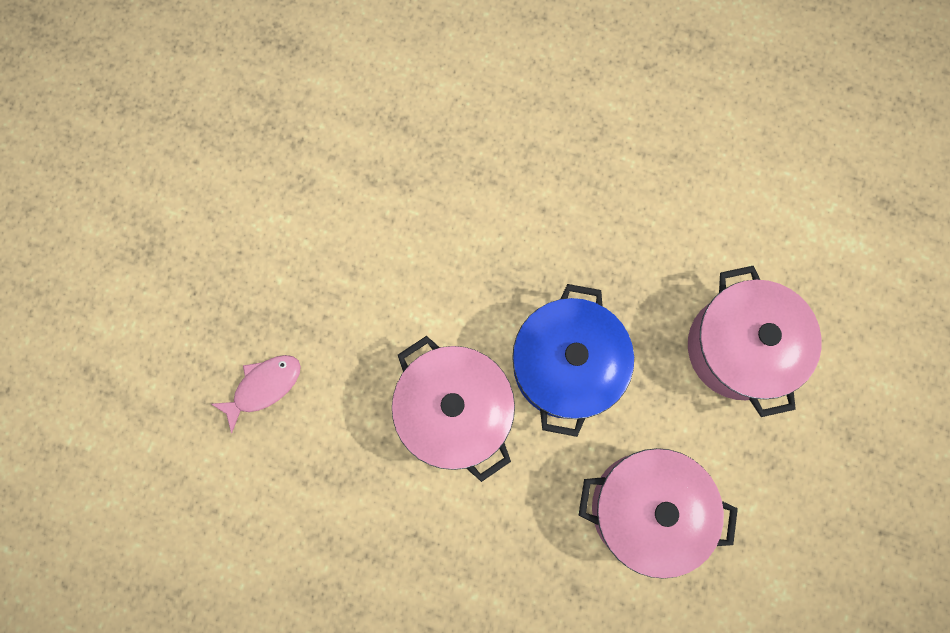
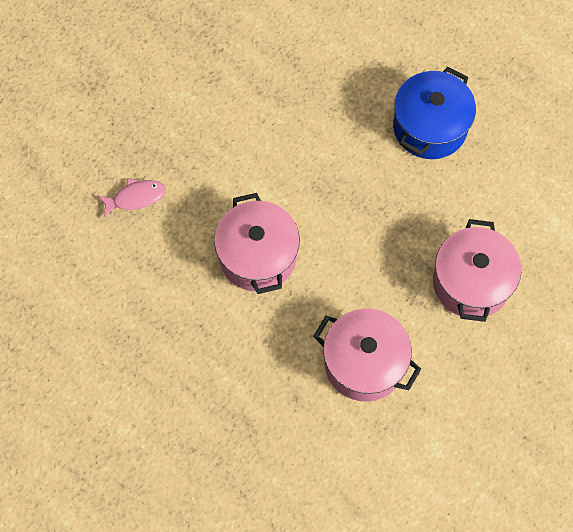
camera: 20 degrees right, 10 degrees down
(565, 365) = (345, 253): blue pot -> blue pot (430, 127)

